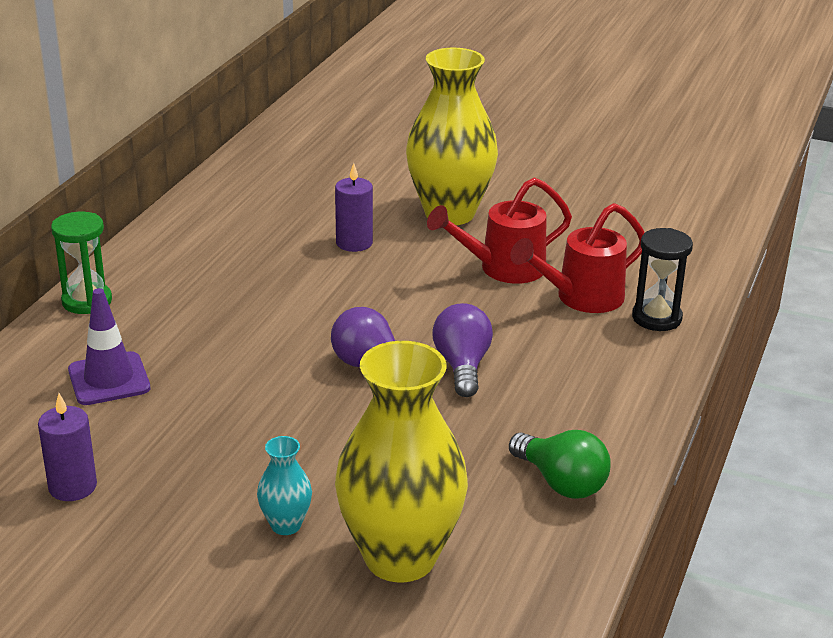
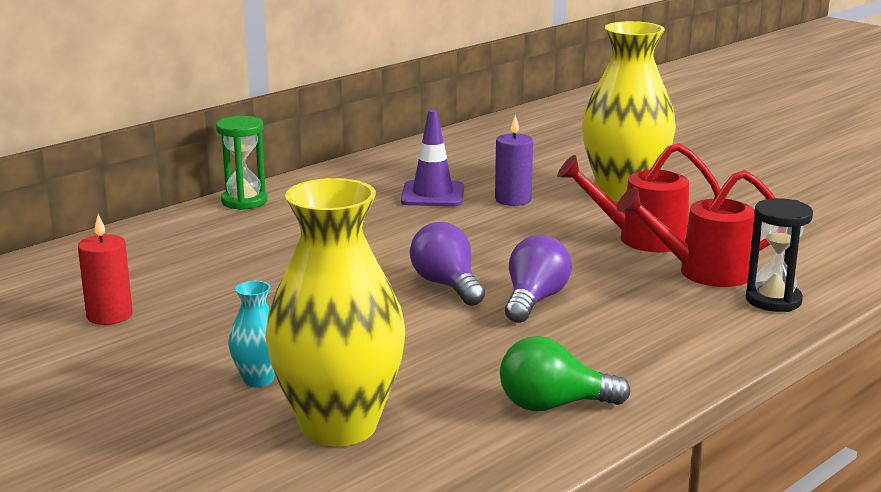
camera: 25 degrees right, 10 degrees down
(72, 486) = (109, 315): purple candle -> red candle
(109, 379) = (210, 253): purple traffic cone -> purple traffic cone (432, 194)
(561, 482) = (553, 405): green light bulb -> green light bulb turned 105 degrees clockwise

